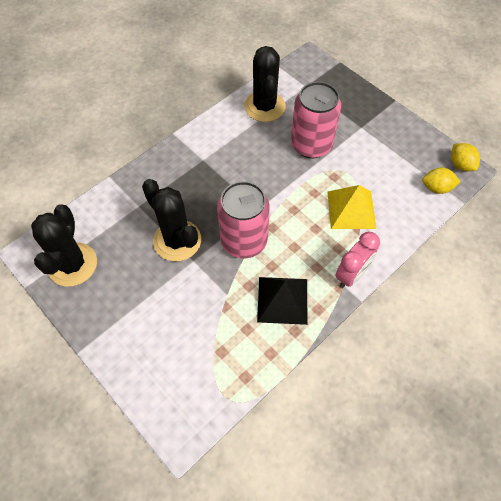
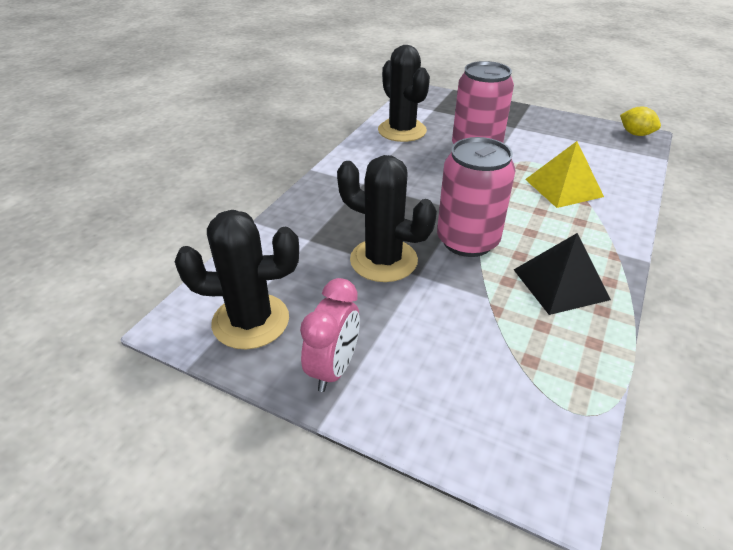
camera: 20 degrees left, 20 degrees down
(72, 264) = (251, 321): black cactus -> black cactus turned 75 degrees counterclockwise
(351, 275) = (616, 240): pink clock -> pink clock (333, 368)
(436, 188) = (631, 154): yellow lemon -> none

